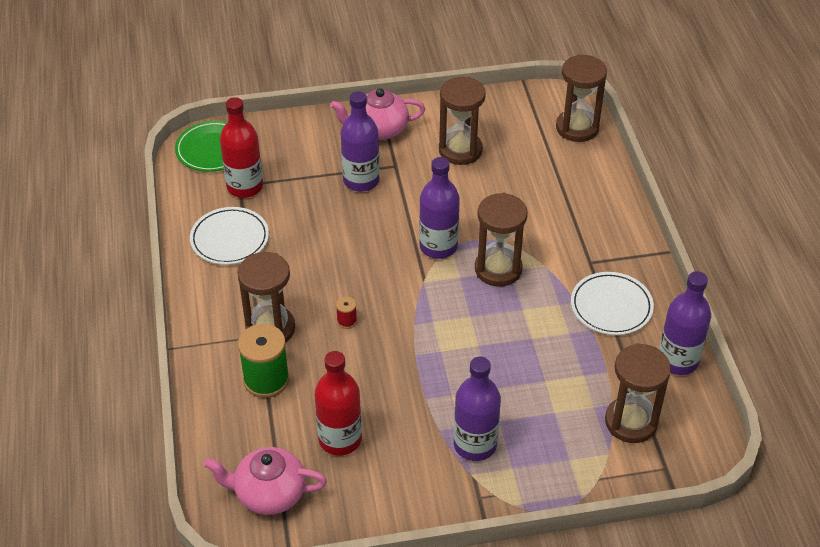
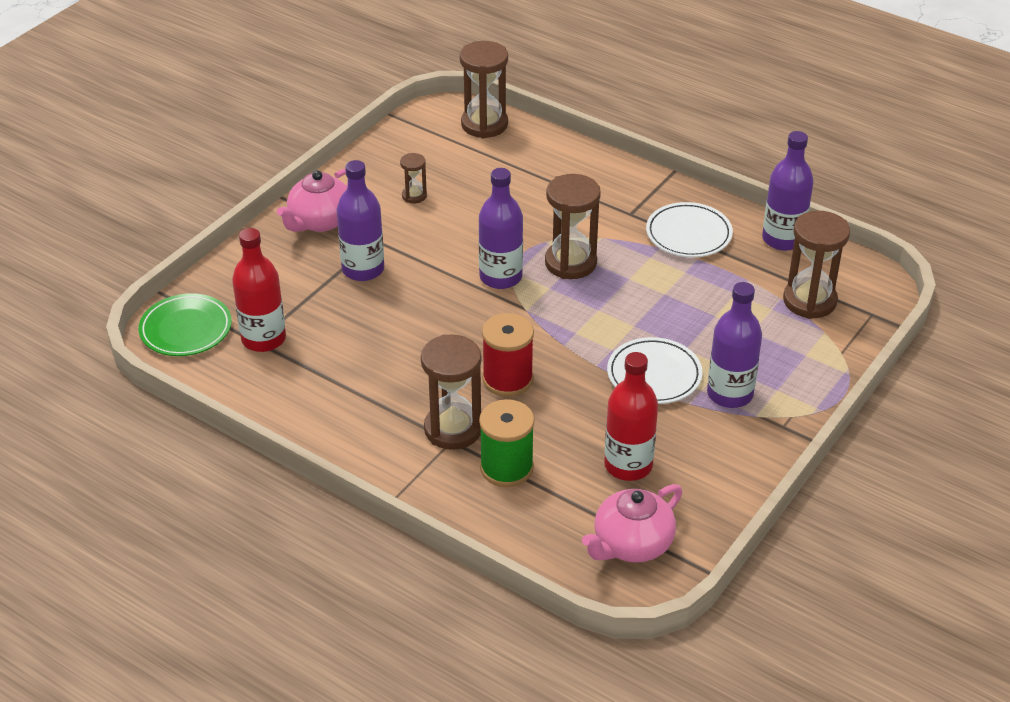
camera: 45 degrees left, 5 degrees down
(230, 239) = (312, 387): white plate -> white plate (654, 375)
(347, 321) = (507, 379): red spool -> red spool, size x2.21
(460, 150) = (414, 196): brown hourglass -> brown hourglass, size x0.50

